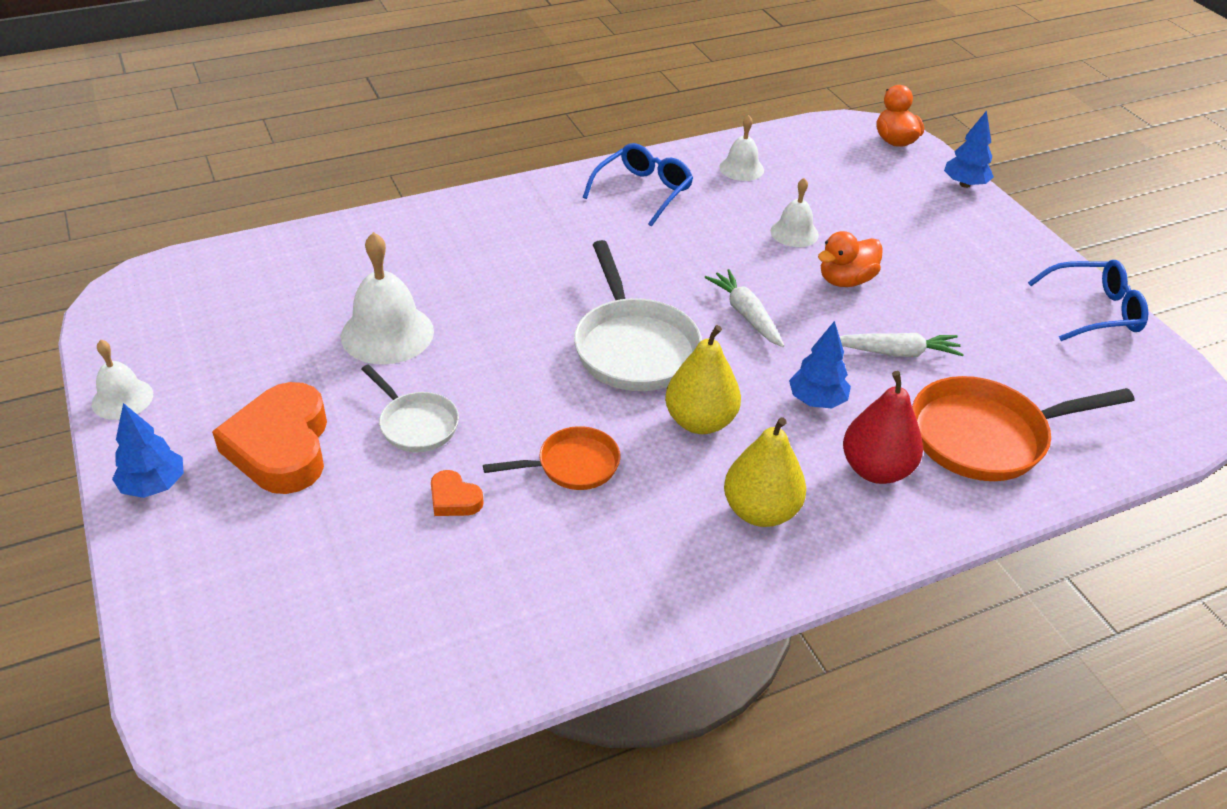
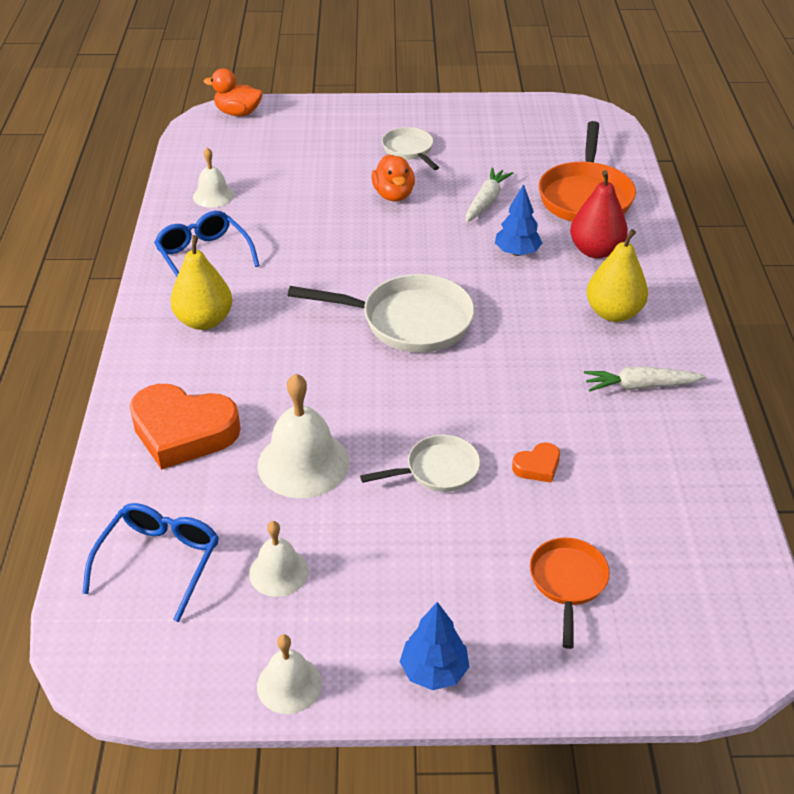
camera: 65 degrees left, 0 degrees up
(281, 446) = (423, 566): orange heart -> orange heart (183, 431)
(572, 465) = (528, 391): orange pan -> orange pan (567, 582)
(700, 421) = (511, 313): yellow pear -> yellow pear (204, 321)
(746, 315) = (404, 253): white carrot -> white carrot (641, 386)
(794, 233) = (320, 198): white bell -> white bell (279, 572)
(943, 269) = (409, 150): none -> white pan
(964, 184) = (318, 105): blue tree -> none
(1094, 311) = (490, 110): blue glasses -> blue glasses (160, 561)

